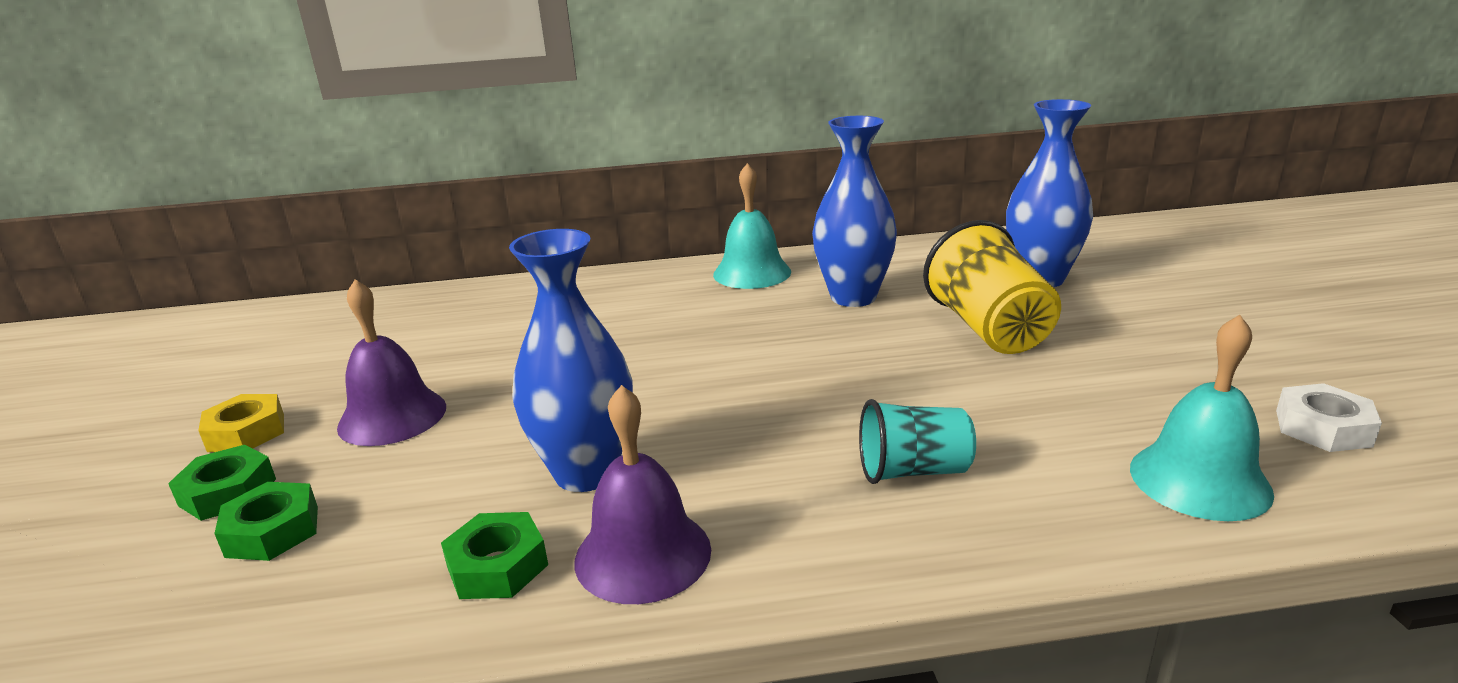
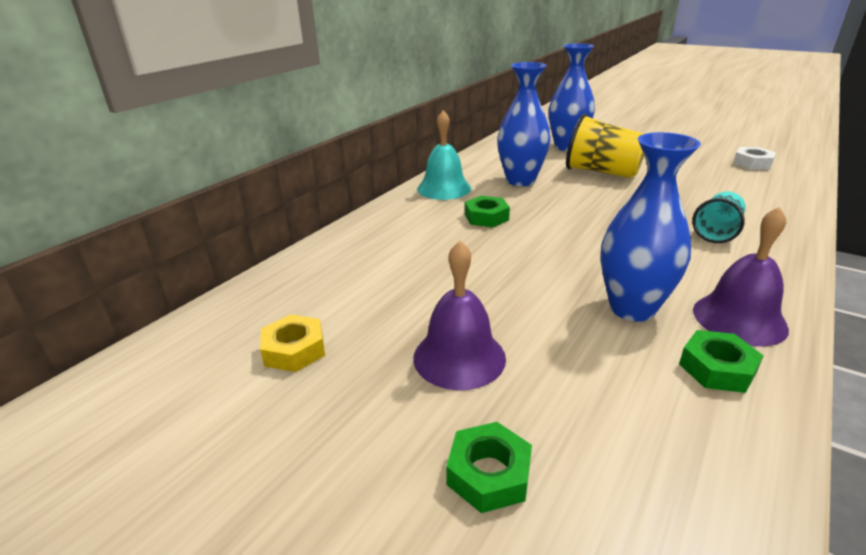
camera: 50 degrees left, 5 degrees up
(246, 432) = (382, 440): yellow nut -> yellow nut (294, 350)
(272, 531) = (585, 459): green nut -> green nut (486, 217)
(1199, 480) = (772, 192): turquoise bell -> none

